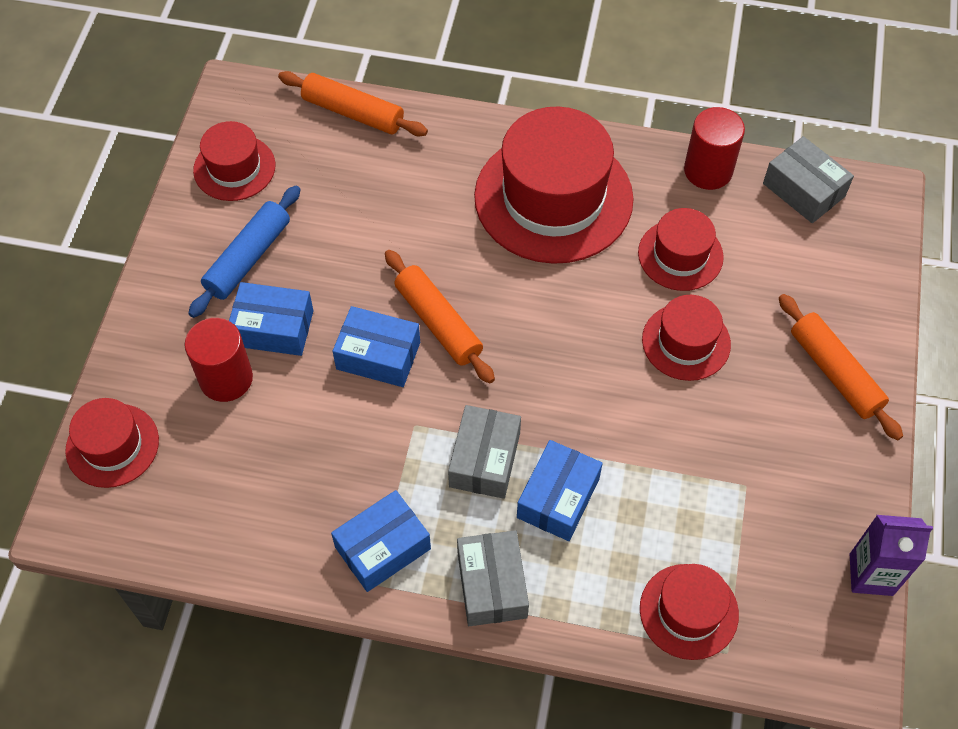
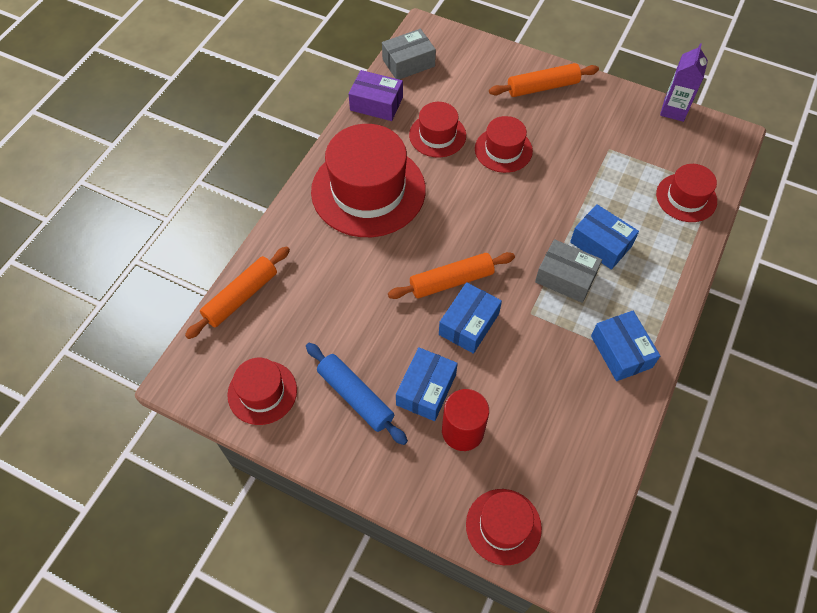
camera: 75 degrees left, 0 degrees up
(492, 585) = (656, 294): grey box -> none
(708, 170) = (376, 104): red cylinder -> purple box

